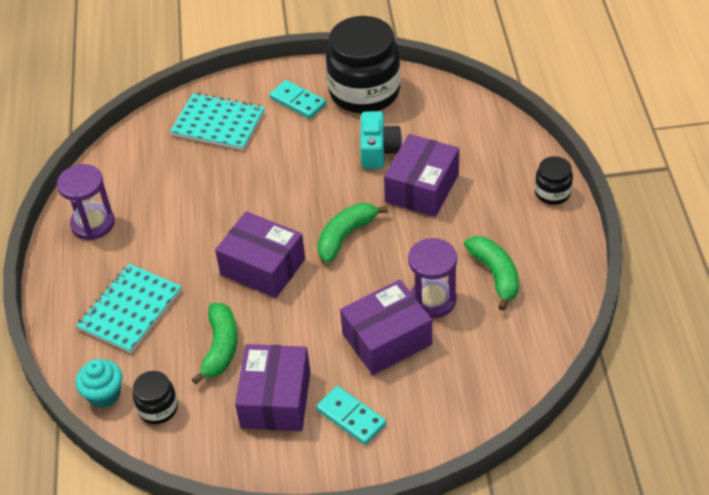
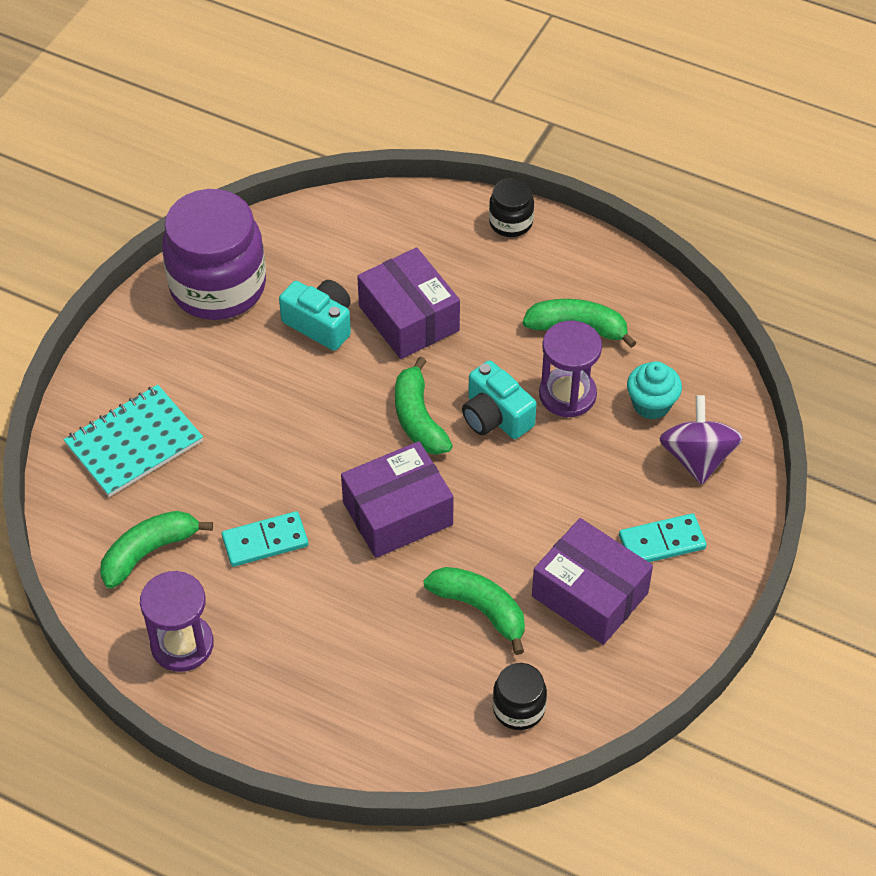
camera: 60 degrees left, 5 degrees up
(104, 395) = (458, 752): turquoise cupcake -> turquoise cupcake (651, 404)
(130, 310) = (353, 669): turquoise notebook -> none
(146, 173) = (149, 552): none -> green banana
(298, 101) = (172, 352): turquoise domino -> turquoise domino (265, 541)
(364, 92) = (218, 286): black jar -> purple jar
(381, 273) = (495, 416): none -> turquoise camera
(387, 339) = (587, 459): purple box -> none
(441, 400) = (697, 458): none -> purple spinning top

